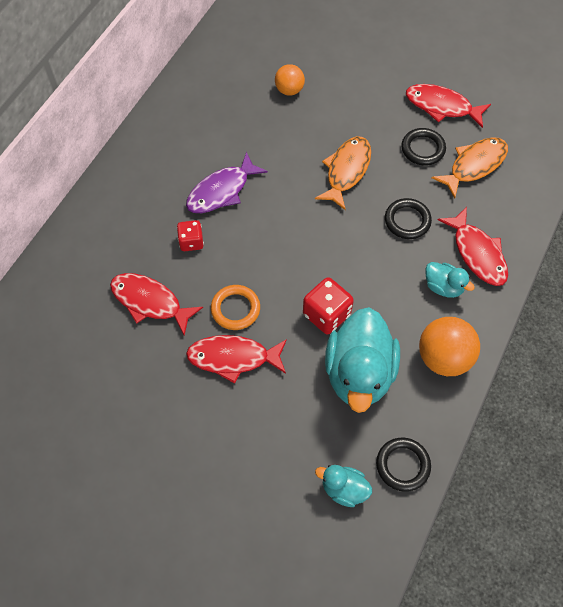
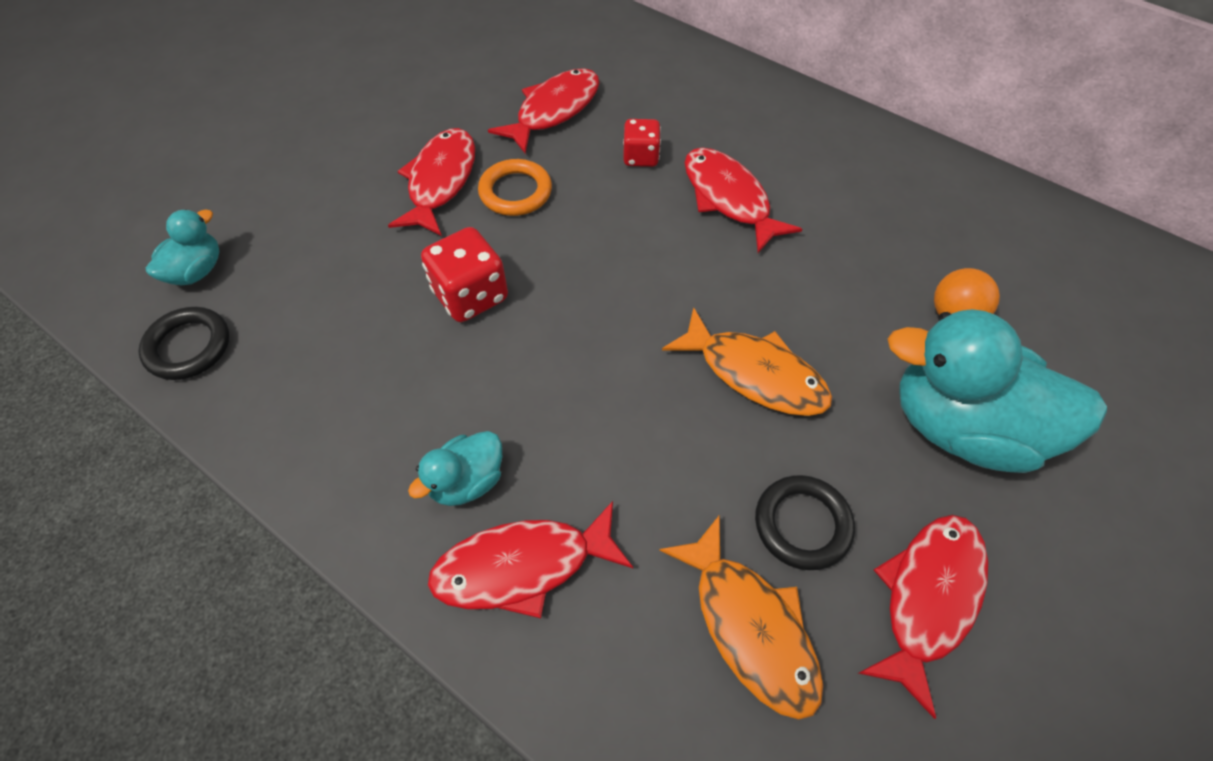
camera: 100 degrees right, 5 degrees down
(222, 191) = (729, 198): purple fish -> red fish
(359, 373) = (355, 320): turquoise duck -> turquoise duck (962, 427)
(407, 221) = (626, 452): black ring -> none
(443, 358) = (330, 446): orange ball -> none

